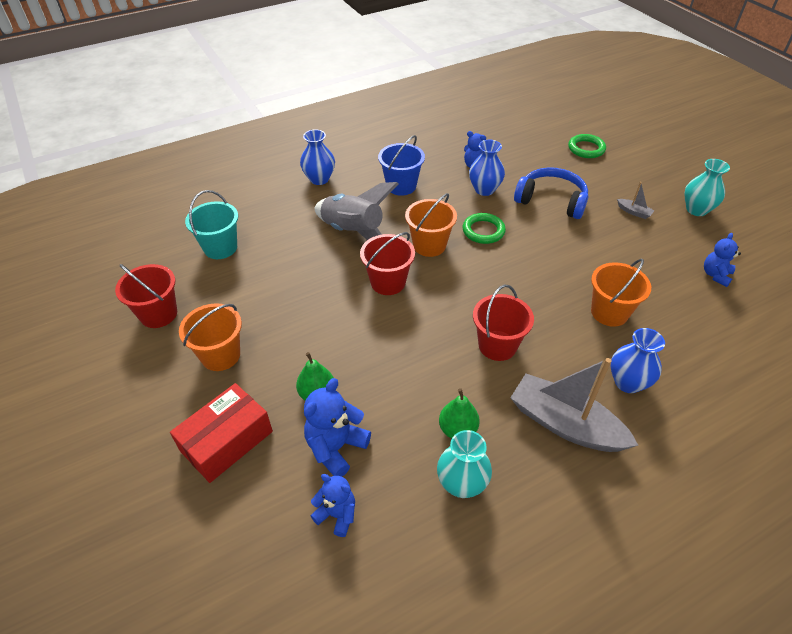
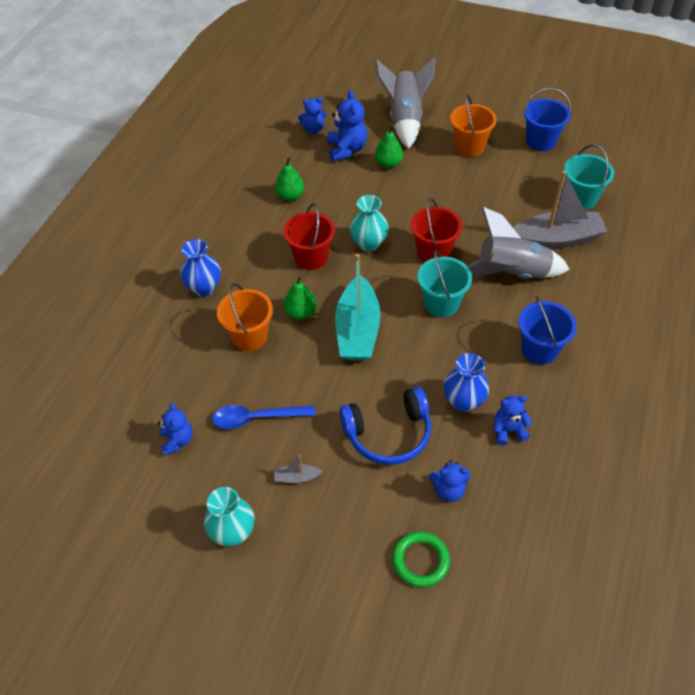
camera: 140 degrees right, 5 degrees up
(158, 314) = (540, 141): red bucket -> blue bucket
(226, 441) = (405, 119): red box -> grey rocket
(319, 179) = (615, 305): blue vase -> none
(429, 245) = (441, 303): orange bucket -> turquoise bucket
(461, 484) = (264, 174): turquoise vase -> turquoise vase (369, 243)
(483, 231) = (414, 349): green ring -> none
(513, 265) = (357, 330): none -> turquoise boat
(540, 162) = (448, 490): none -> blue teddy bear
(549, 304) = (301, 313): none -> green pear
(565, 424) = (229, 237): grey boat -> grey boat (556, 239)
(641, 255) = (257, 418): none -> blue spoon

